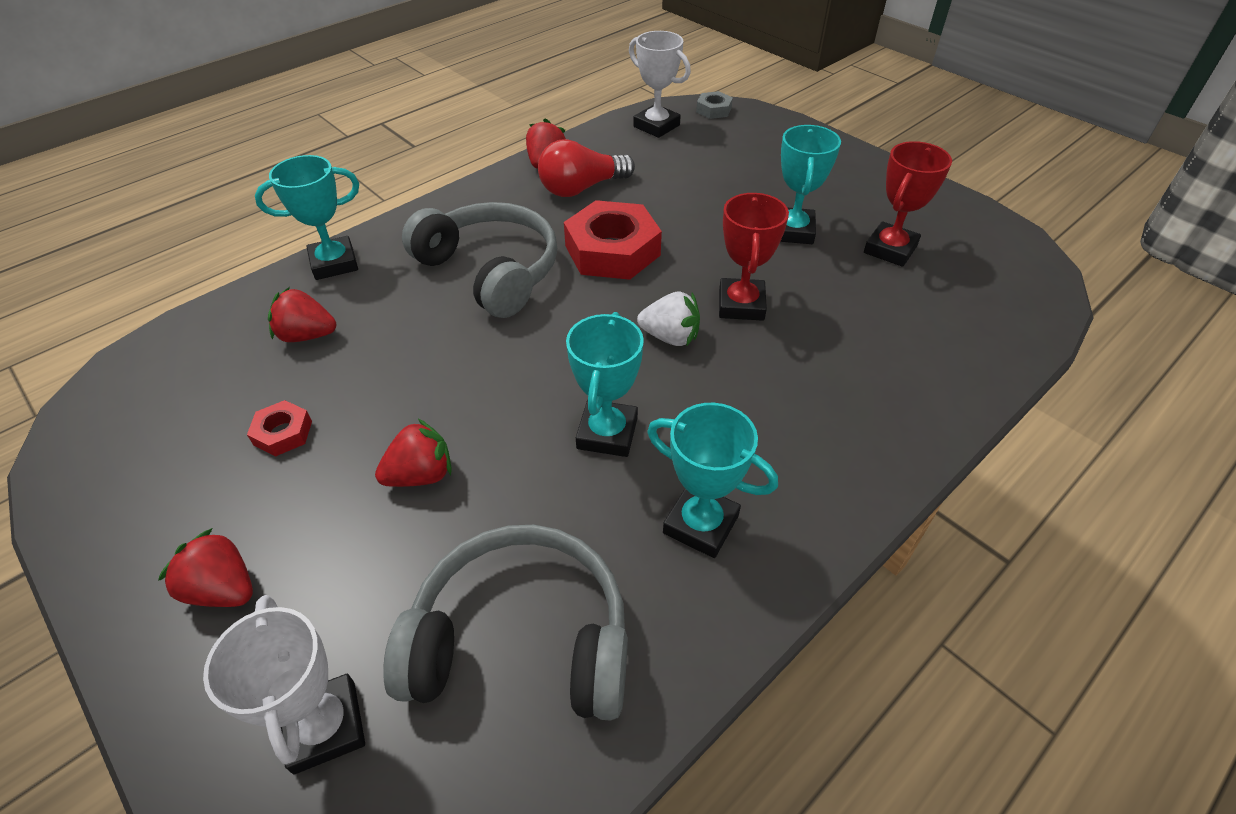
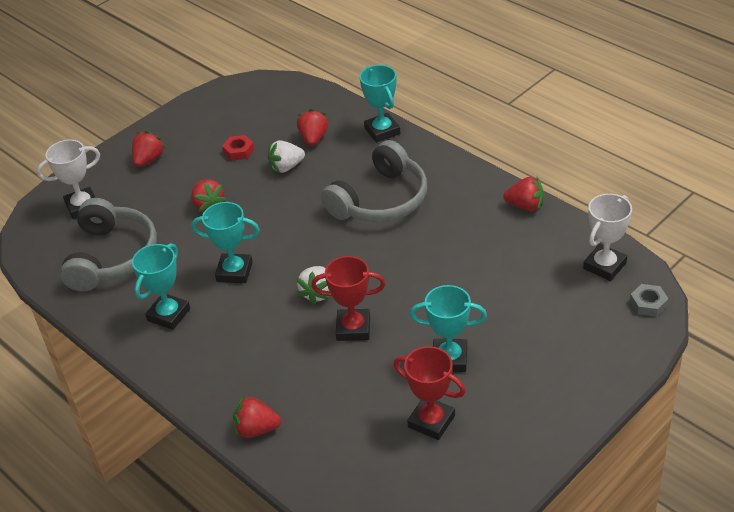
camera: 90 degrees right, 5 degrees down
(364, 369) = (286, 167): none -> white strawberry
(582, 188) = (491, 231): red light bulb -> none
(612, 250) = (410, 256): red nut -> none
(935, 402) = (256, 429): none -> red strawberry

